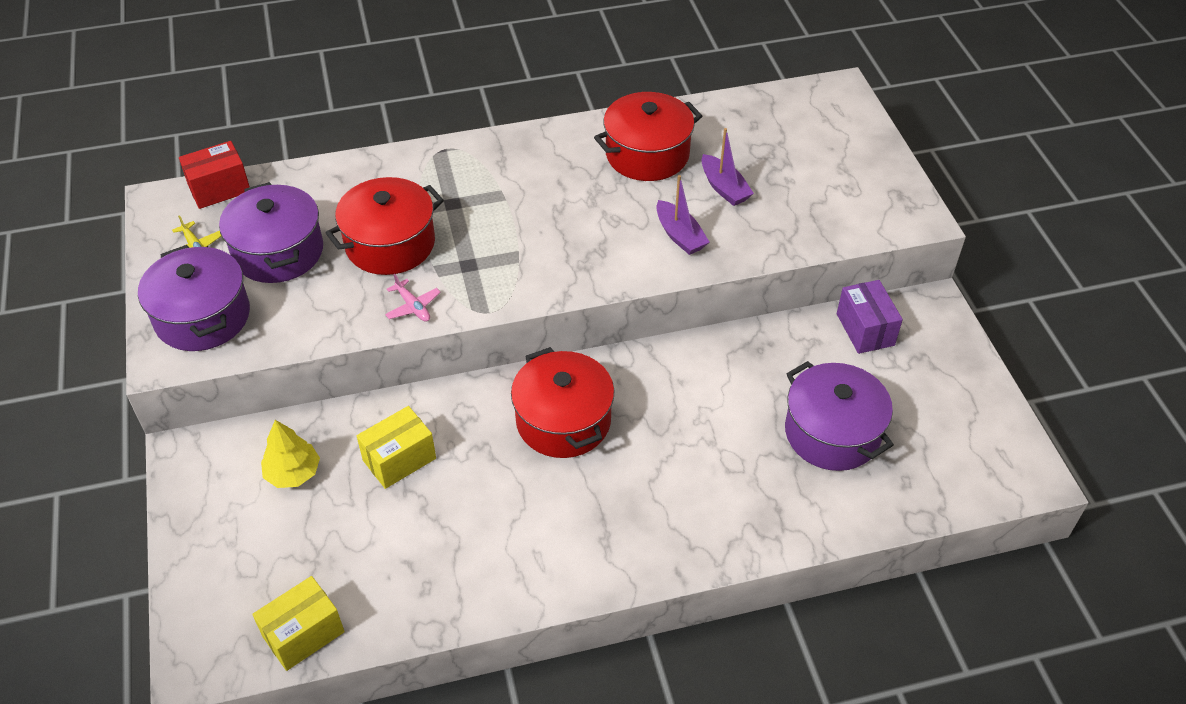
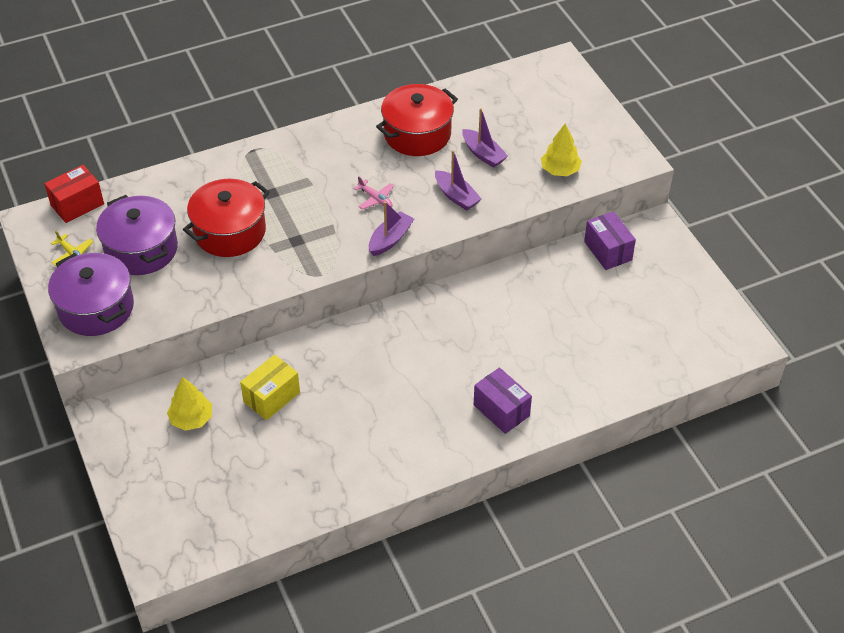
camera: 10 degrees left, 0 degrees up
(303, 634) = (232, 532): yellow box -> none
(413, 306) = (261, 278): pink plane -> pink plane (375, 199)
(563, 421) = (391, 351): red pot -> none
(585, 279) = (390, 239): none -> purple boat
(689, 521) = (501, 410): none -> purple box
(817, 219) = (560, 170): none -> yellow tree
(832, 433) = (595, 332): purple pot -> none

